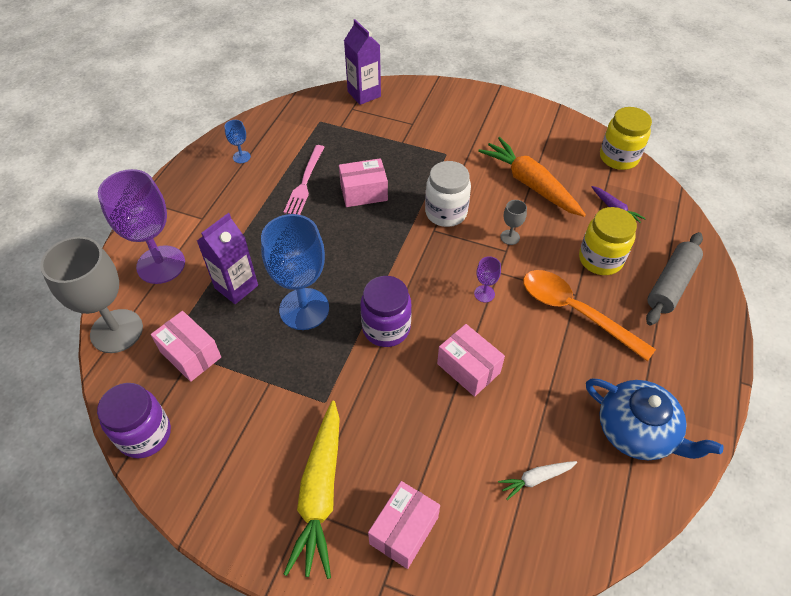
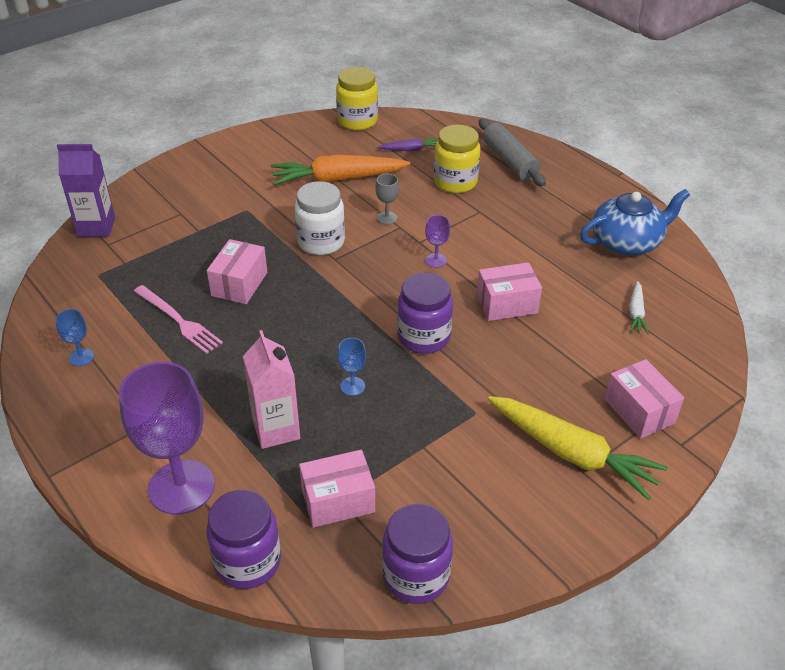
camera: 60 degrees left, 10 degrees down
(116, 331) = (248, 562): grey goblet -> purple jar
(236, 287) = (276, 429): purple carton -> pink carton
(304, 309) = (352, 386): blue goblet -> blue goblet, size x0.42
(575, 312) = (496, 220): orange spoon -> none

